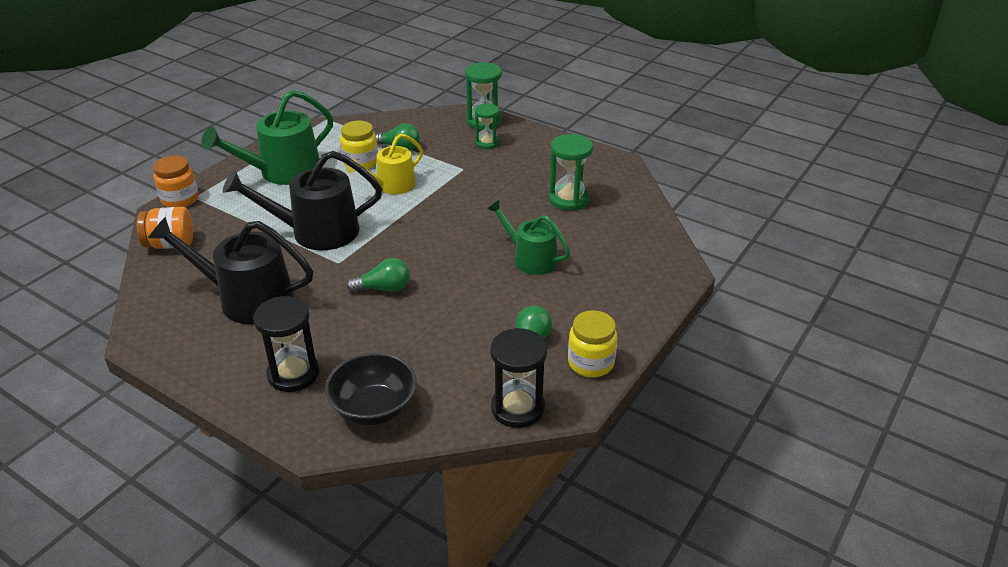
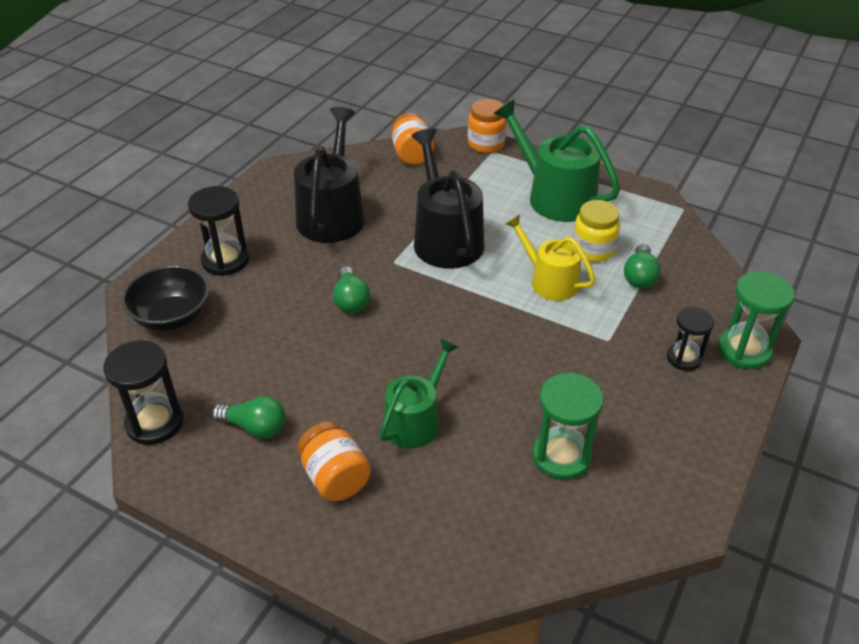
camera: 85 degrees right, 5 degrees up
(487, 143) = (684, 358): green hourglass -> black hourglass
(584, 299) = (335, 478): none -> orange jar
(591, 363) = (217, 486): yellow jar -> none

